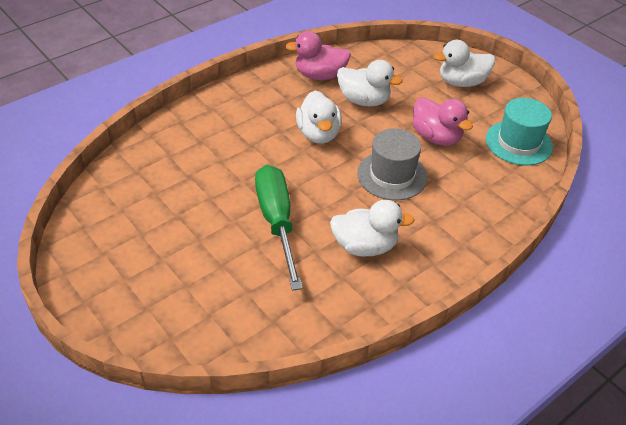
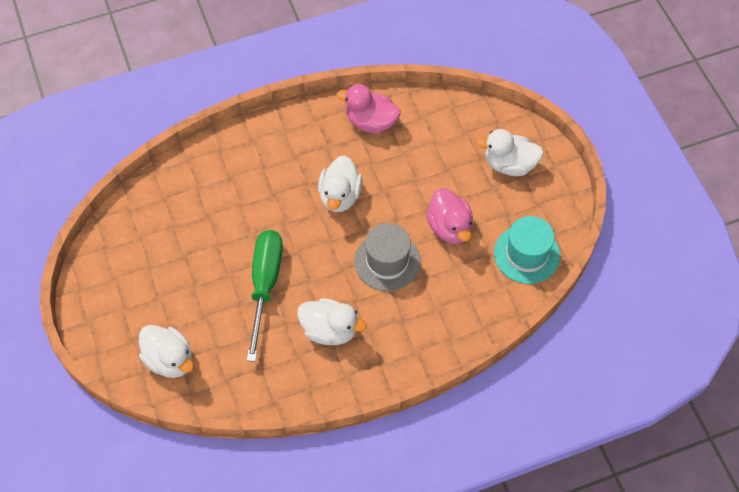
camera: 20 degrees right, 15 degrees up
(364, 100) = (400, 165): white duck -> white duck (170, 360)

